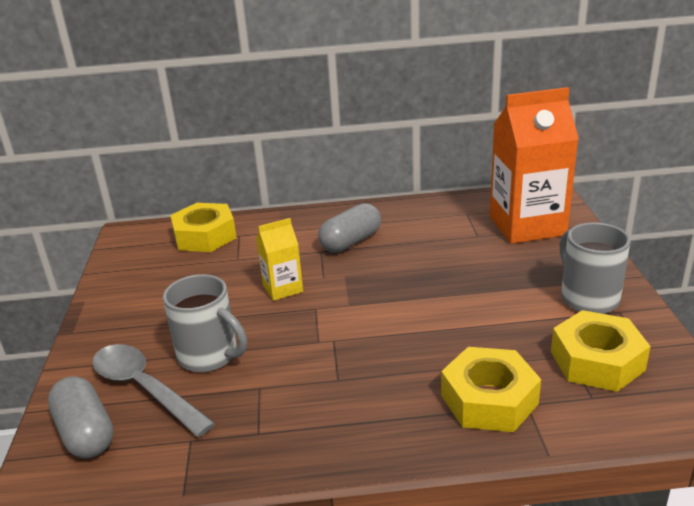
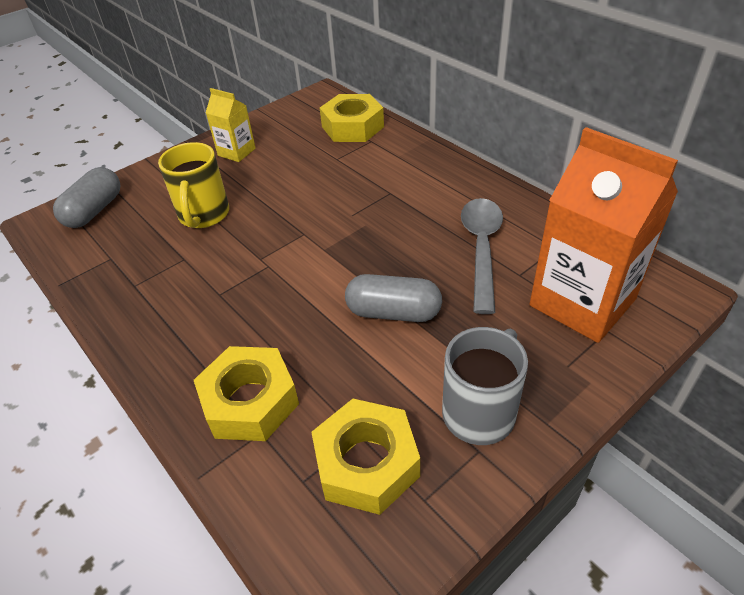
camera: 55 degrees right, 15 degrees up
(144, 388) = (150, 208): grey spoon -> grey spoon (481, 249)
(210, 356) = (204, 215): grey mug -> yellow mug
(283, 288) = (316, 202): yellow carton -> yellow carton (236, 152)
(351, 241) = (421, 201): grey capsule -> grey capsule (393, 312)

